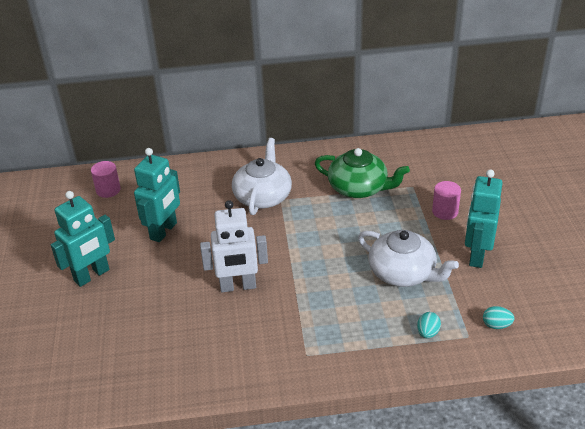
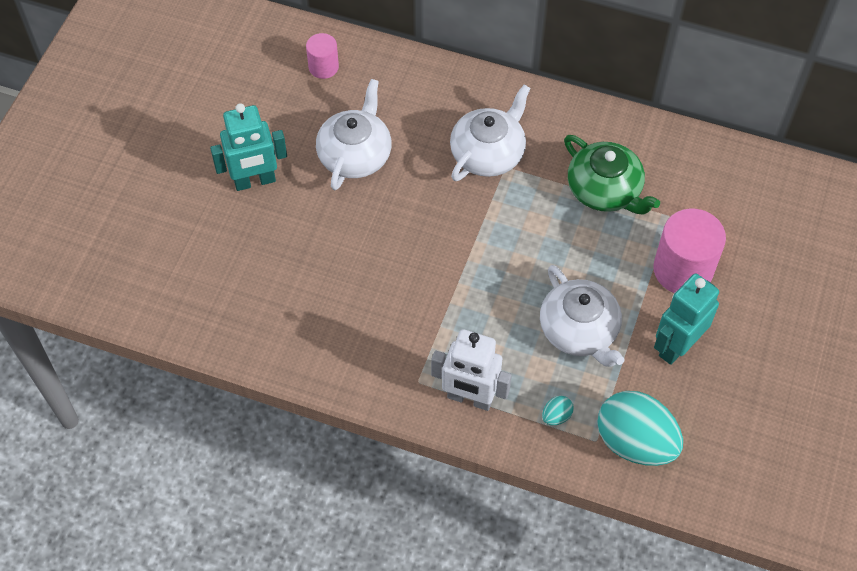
camera: 25 degrees right, 20 degrees up
(164, 231) = (355, 154): turquoise robot -> white teapot
(238, 286) = (395, 265): white robot -> white robot (470, 398)
(445, 211) = (683, 270): pink cylinder -> pink cylinder, size x1.81
(496, 325) = (635, 442): turquoise egg -> turquoise egg, size x2.49

